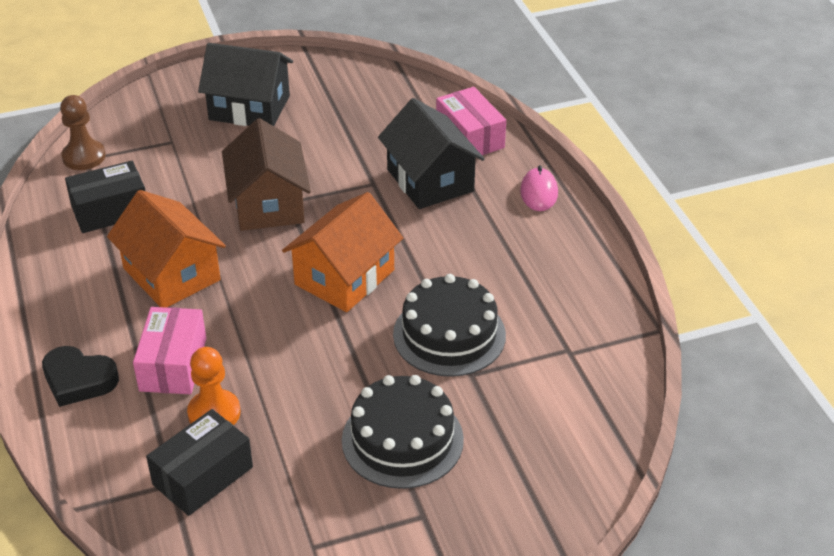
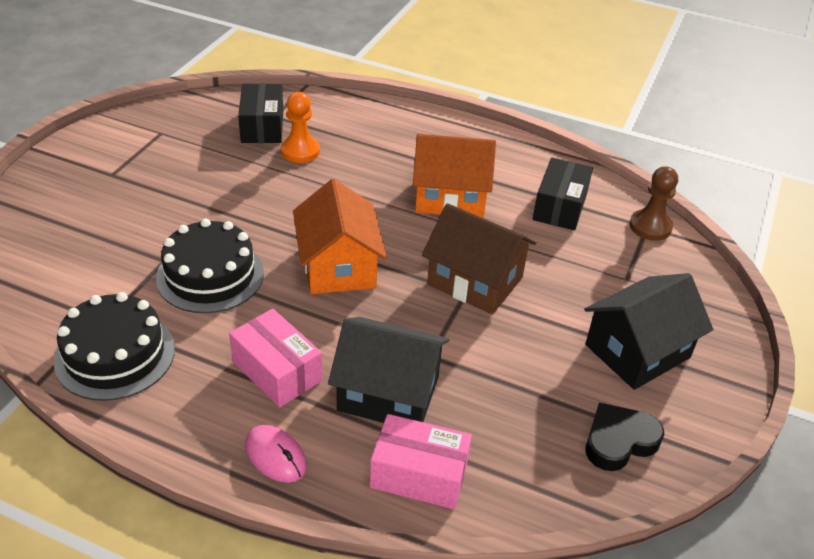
camera: 130 degrees right, 0 degrees up
(78, 380) = (398, 124): black heart -> black heart (619, 441)
(173, 364) = (362, 157): pink box -> pink box (277, 371)
(402, 440) = (168, 200): black cake -> black cake (115, 355)

